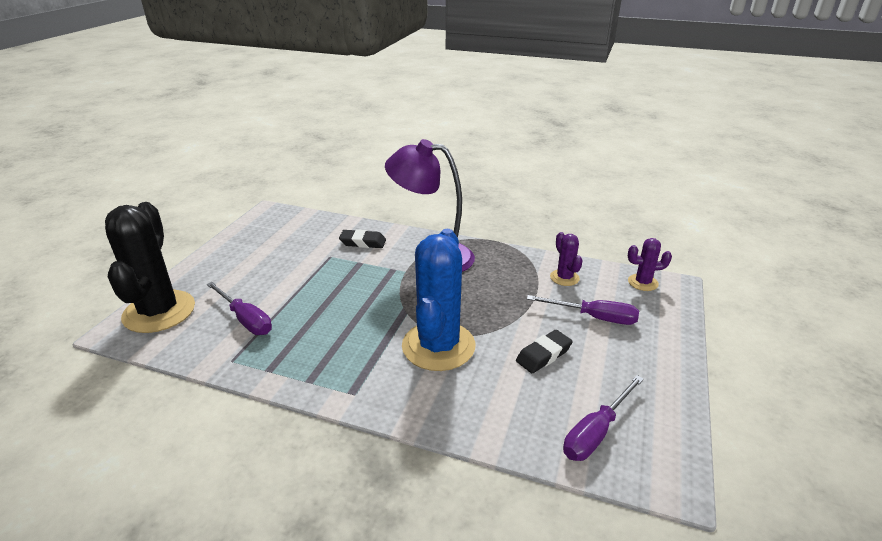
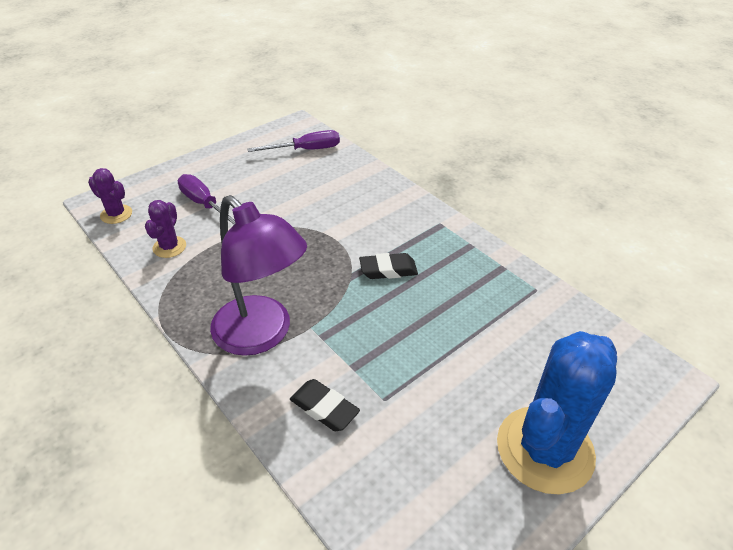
camera: 150 degrees left, 10 degrees up
(159, 312) = (624, 389): black cactus -> none
(245, 319) = (518, 333): purple screwdriver -> none
(438, 346) = (350, 231): blue cactus -> blue cactus (545, 449)
(543, 355) = (280, 195): black eraser -> black eraser (388, 270)

